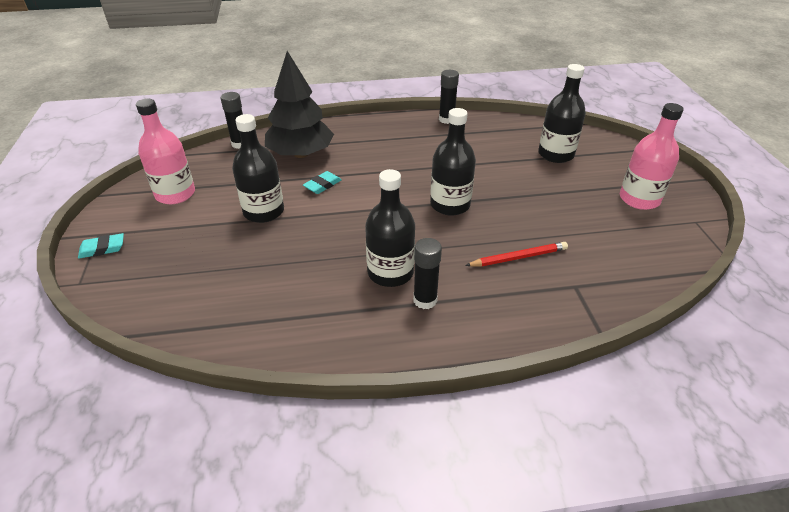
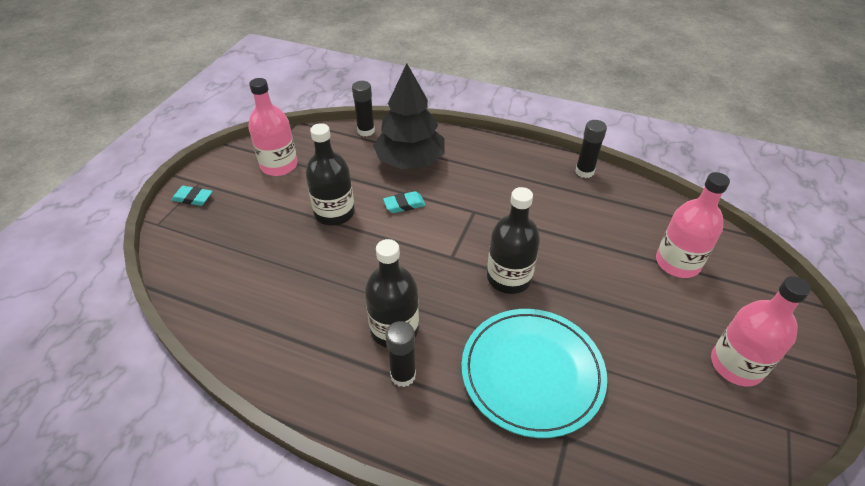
camera: 30 degrees right, 5 degrees up
(518, 257) = (532, 373): red pencil -> turquoise plate
(556, 154) = (677, 263): black bottle -> pink bottle

